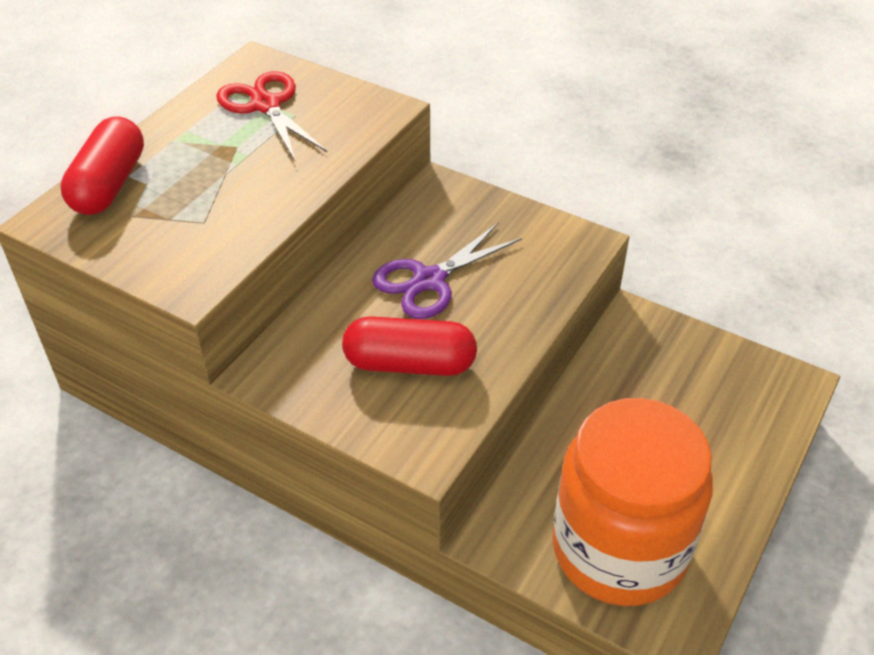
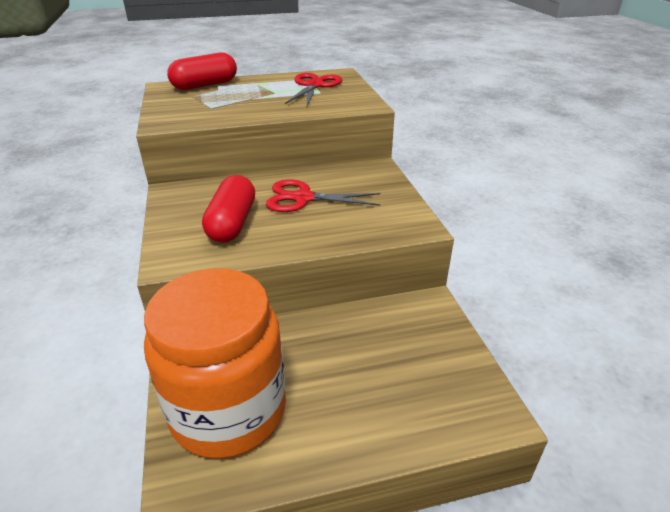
camera: 45 degrees right, 10 degrees down
(410, 363) = (232, 223): red capsule -> red capsule turned 45 degrees clockwise
(429, 280) = (303, 198): purple scissors -> red scissors

